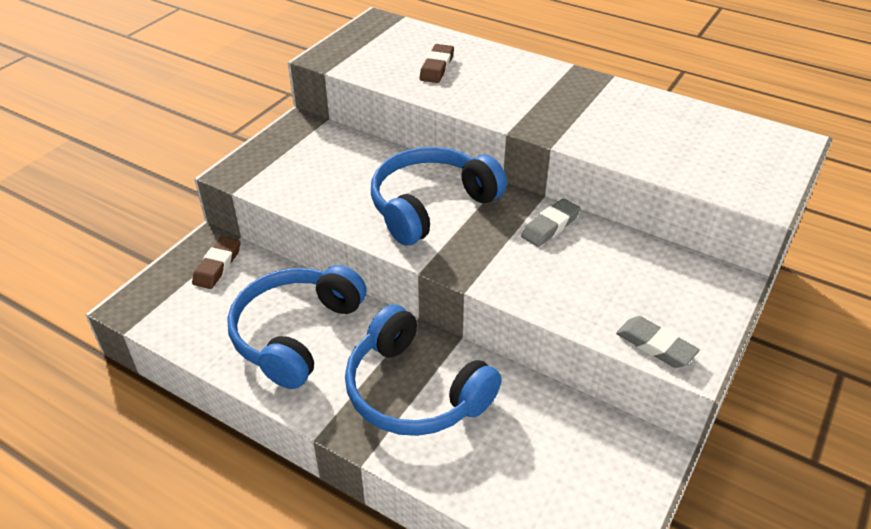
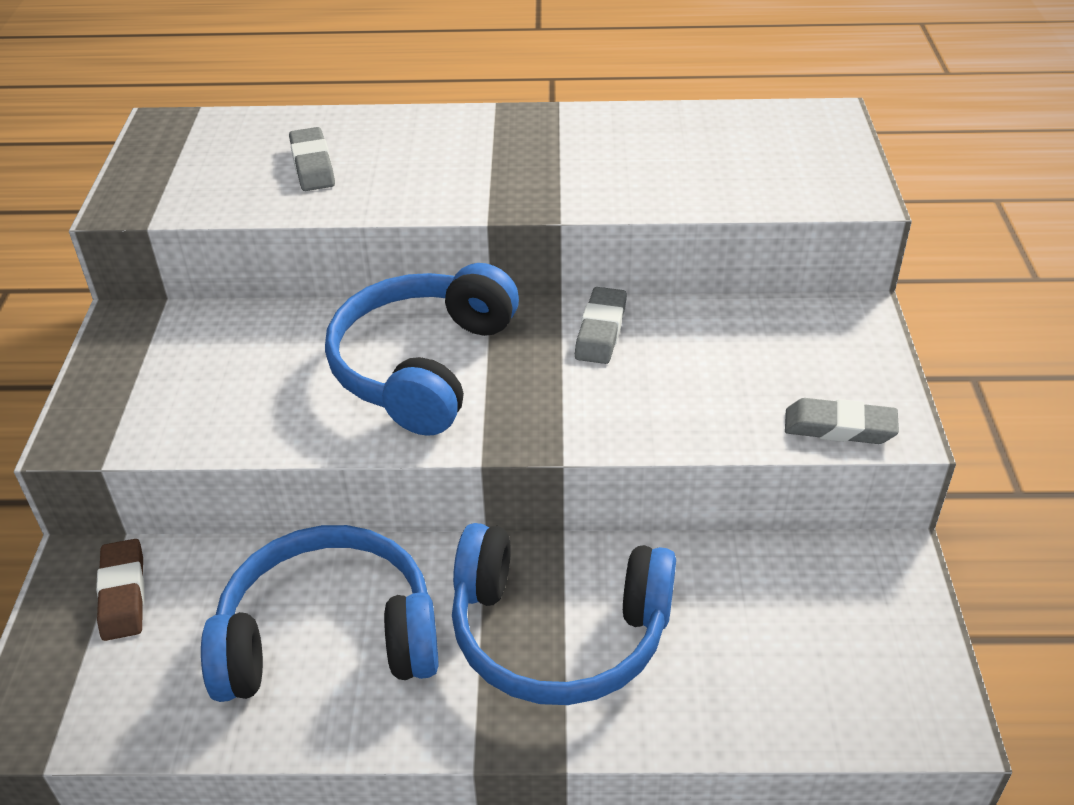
camera: 30 degrees left, 0 degrees up
(296, 333) = (329, 636): blue headphones -> blue headphones turned 90 degrees clockwise
(437, 67) = (312, 165): brown eraser -> grey eraser

